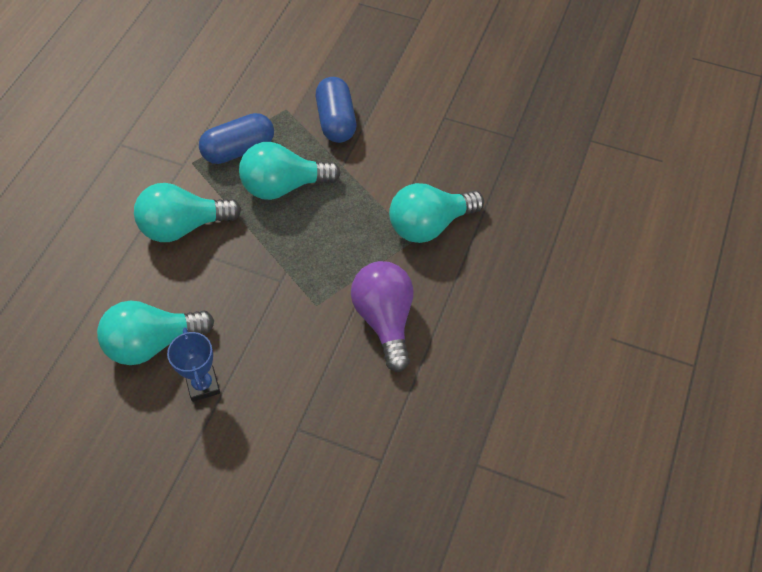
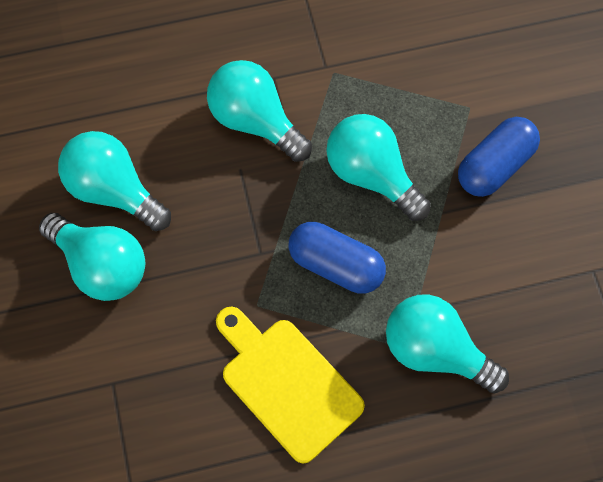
camera: 55 degrees right, 10 degrees up
(203, 385) = (101, 266): blue trophy -> turquoise light bulb
(239, 150) = (382, 102): blue capsule -> blue capsule (336, 265)
(385, 320) = (287, 383): purple light bulb -> yellow cutting board

